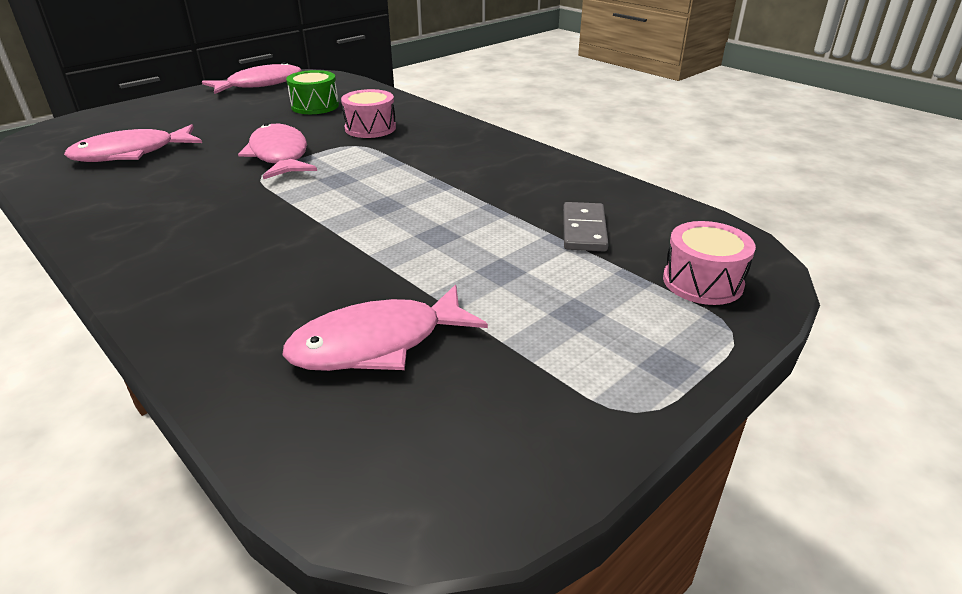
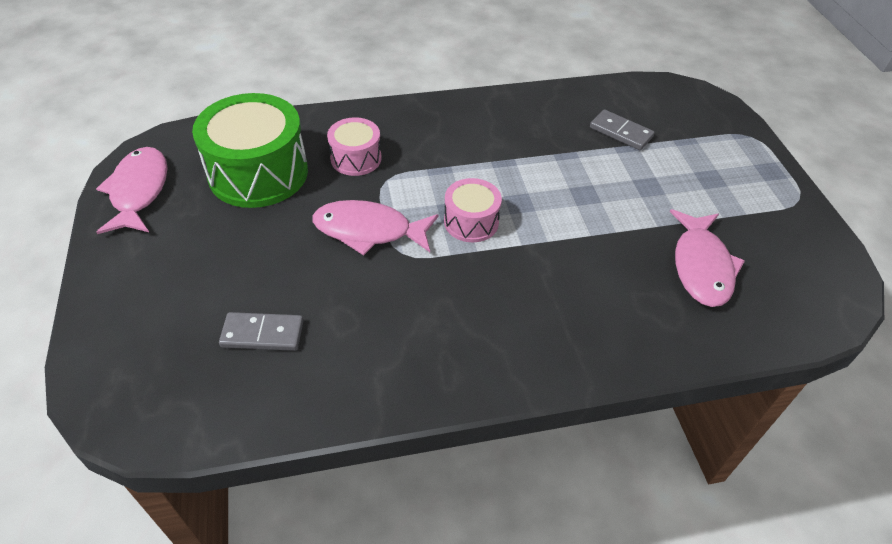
camera: 60 degrees left, 15 degrees up
(131, 153) = (262, 334): pink fish -> grey domino
(315, 106) = (258, 173): green drum -> green drum, size x1.88
(702, 282) = (704, 121): pink drum -> pink drum (471, 222)

